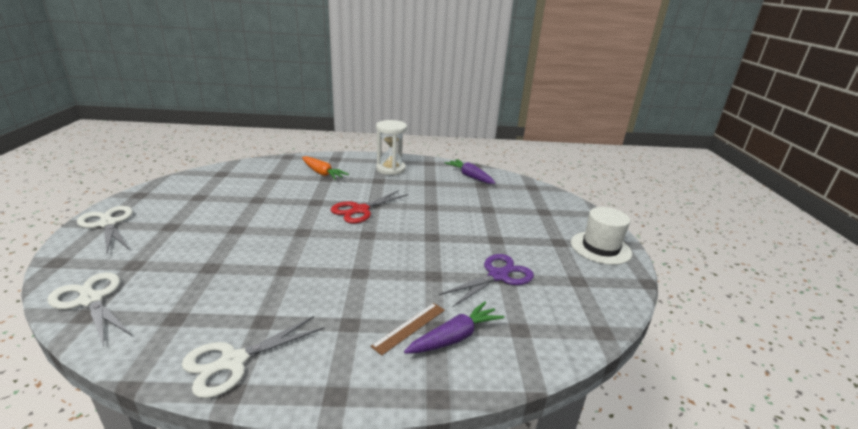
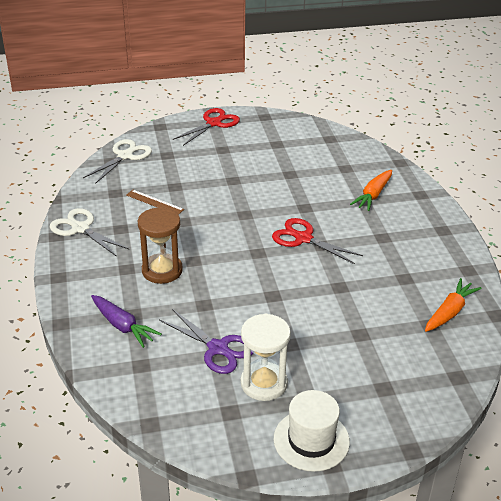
camera: 80 degrees right, 10 degrees up
(108, 224) = (214, 123): white scissors -> red scissors
(367, 296) = (162, 270): none -> brown hourglass
(390, 169) = (421, 241): white hourglass -> white hourglass (264, 383)
(409, 327) = (129, 300): brown ruler -> brown ruler (154, 202)
(470, 176) = (450, 312): purple carrot -> orange carrot

